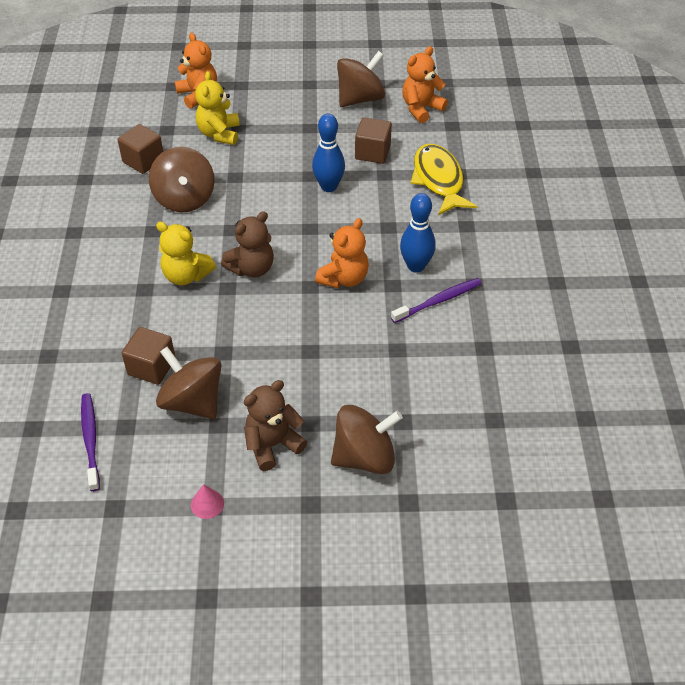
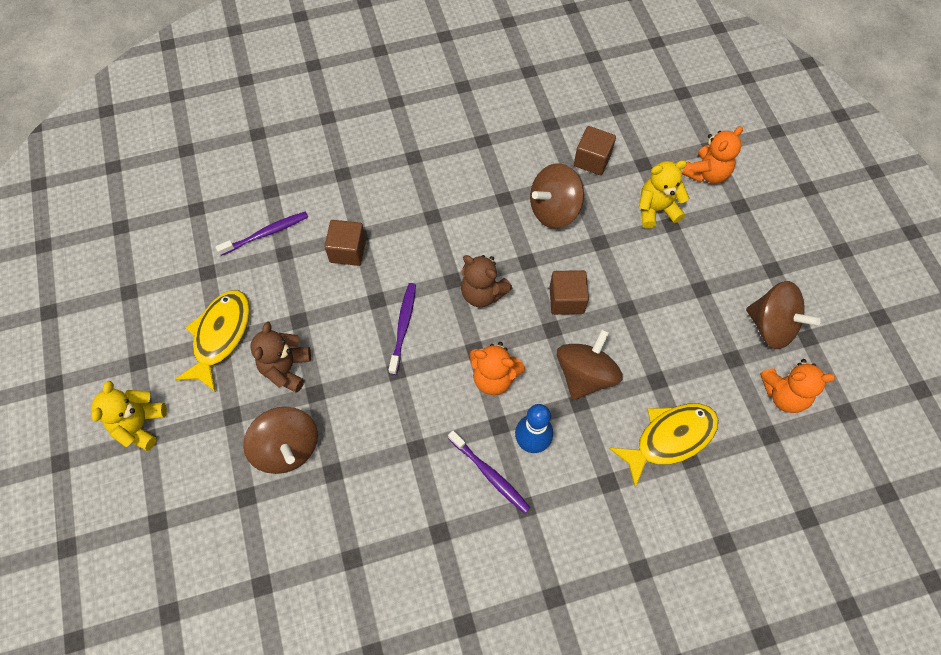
camera: 75 degrees right, 15 degrees up
(186, 275) = (457, 243): yellow teddy bear -> yellow teddy bear (140, 425)
(192, 401) = (318, 293): brown spinning top -> brown spinning top (585, 375)
(207, 504) = (220, 336): pink cone -> yellow fish
(263, 336) = (403, 326): none -> purple toothbrush
(272, 444) = (286, 368): brown teddy bear -> brown teddy bear turned 120 degrees counterclockwise
(328, 186) = (617, 330): blue bowling pin -> none
(372, 152) = (687, 360): brown cube -> brown cube (566, 300)
(421, 108) = (784, 394): orange teddy bear -> orange teddy bear turned 150 degrees clockwise

